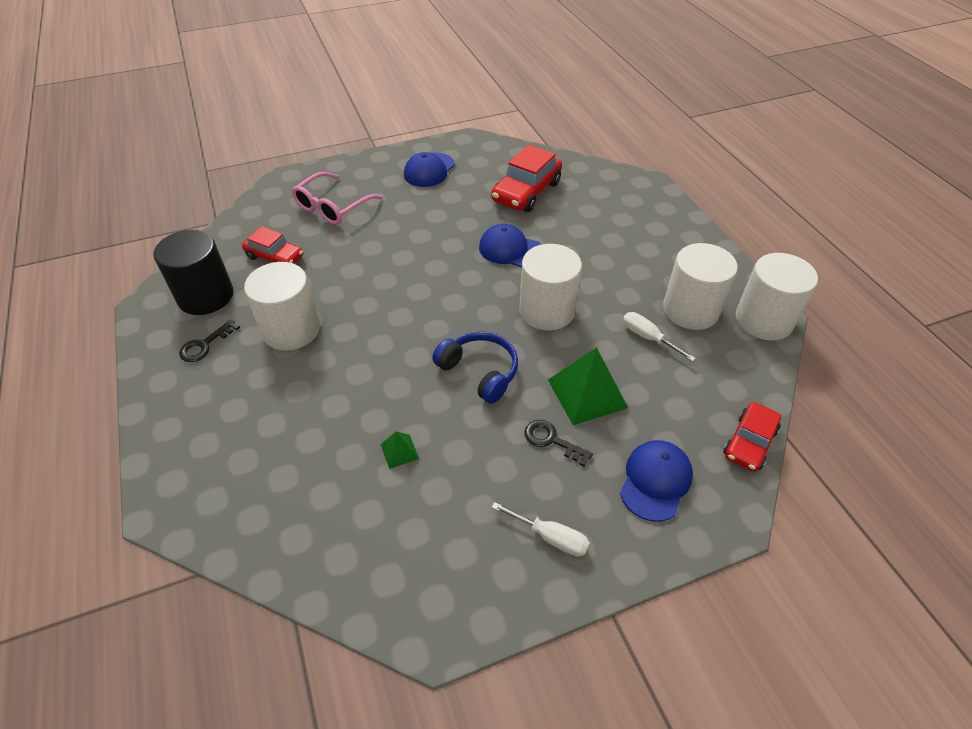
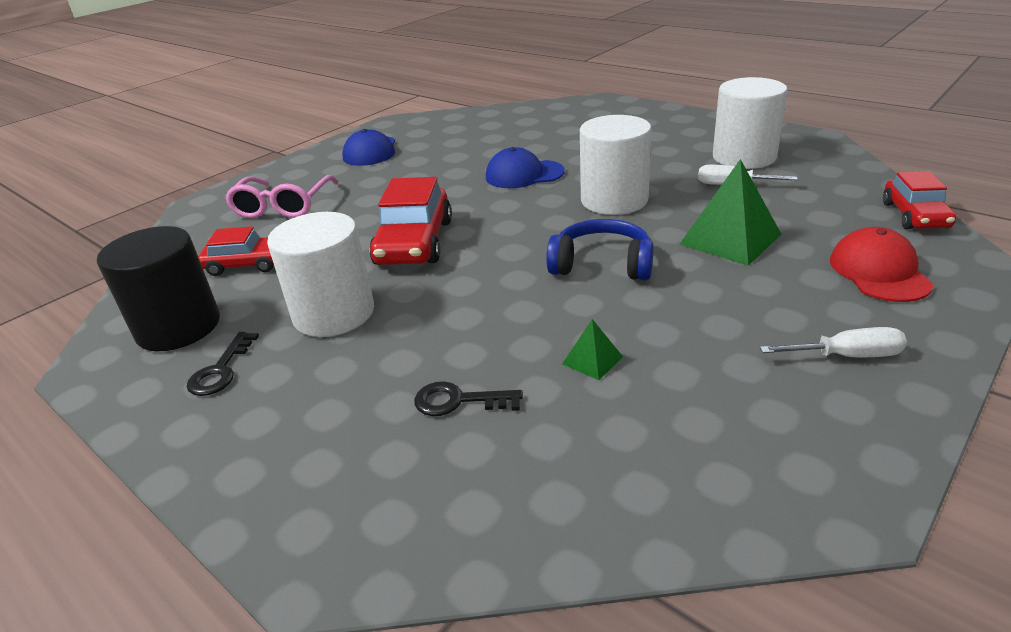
camera: 25 degrees left, 15 degrees down
(526, 192) = (492, 136): red car -> red car (414, 242)
(552, 440) = (743, 284): black key -> black key (459, 401)
(655, 481) = (879, 272): blue cap -> red cap
(763, 320) = (811, 143): white cylinder -> none

